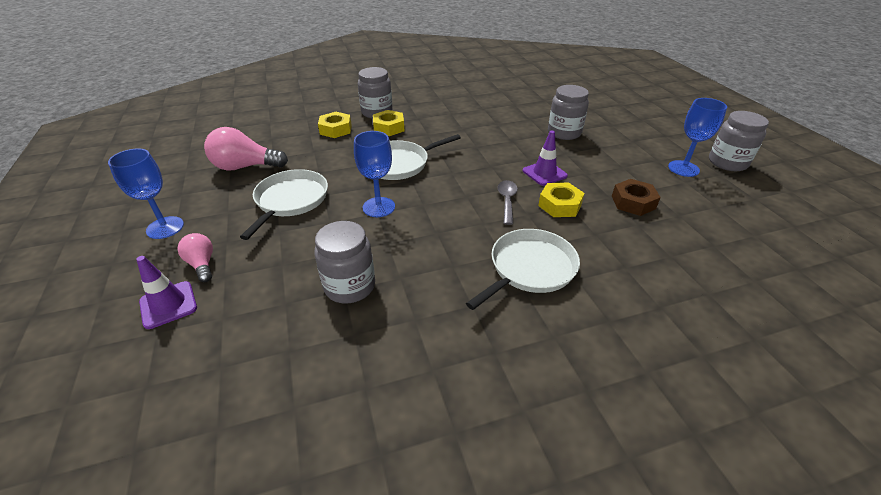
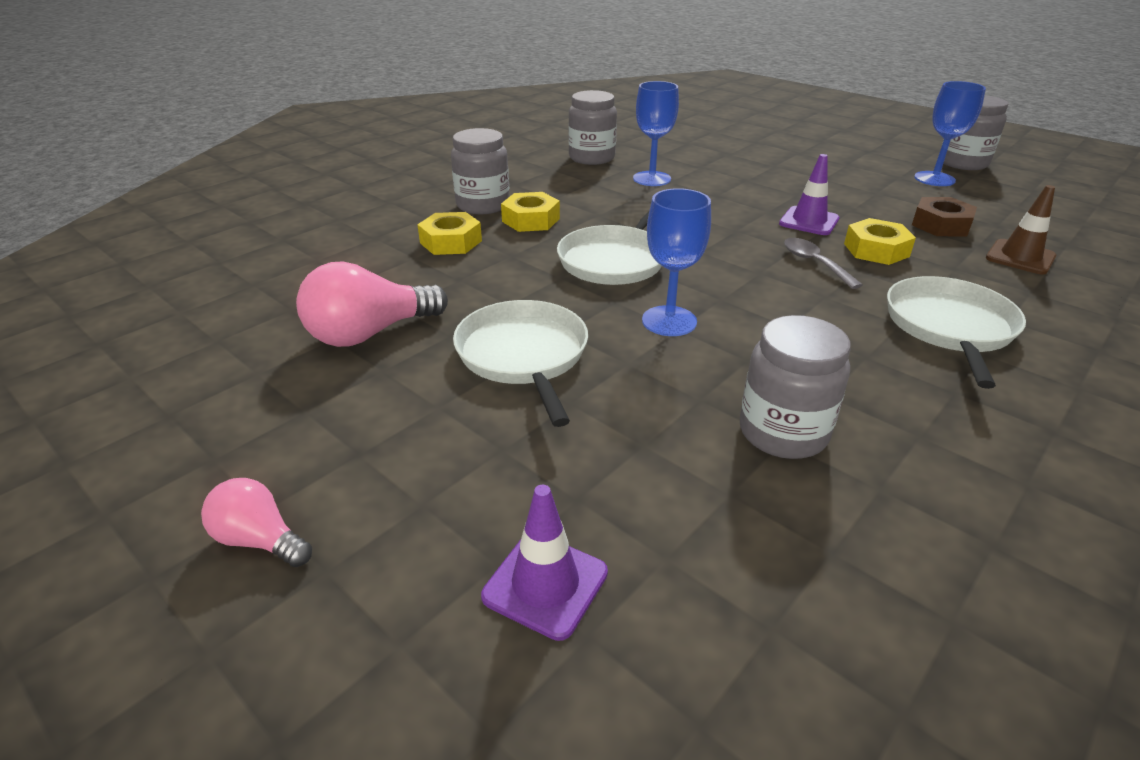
camera: 30 degrees left, 5 degrees down
(165, 227) = (352, 472): blue goblet -> blue goblet (652, 179)
(202, 264) = (512, 499): pink light bulb -> pink light bulb (260, 540)
(564, 133) = (763, 173): grey jar -> grey jar (591, 158)
(656, 242) = (1020, 257): none -> brown traffic cone

